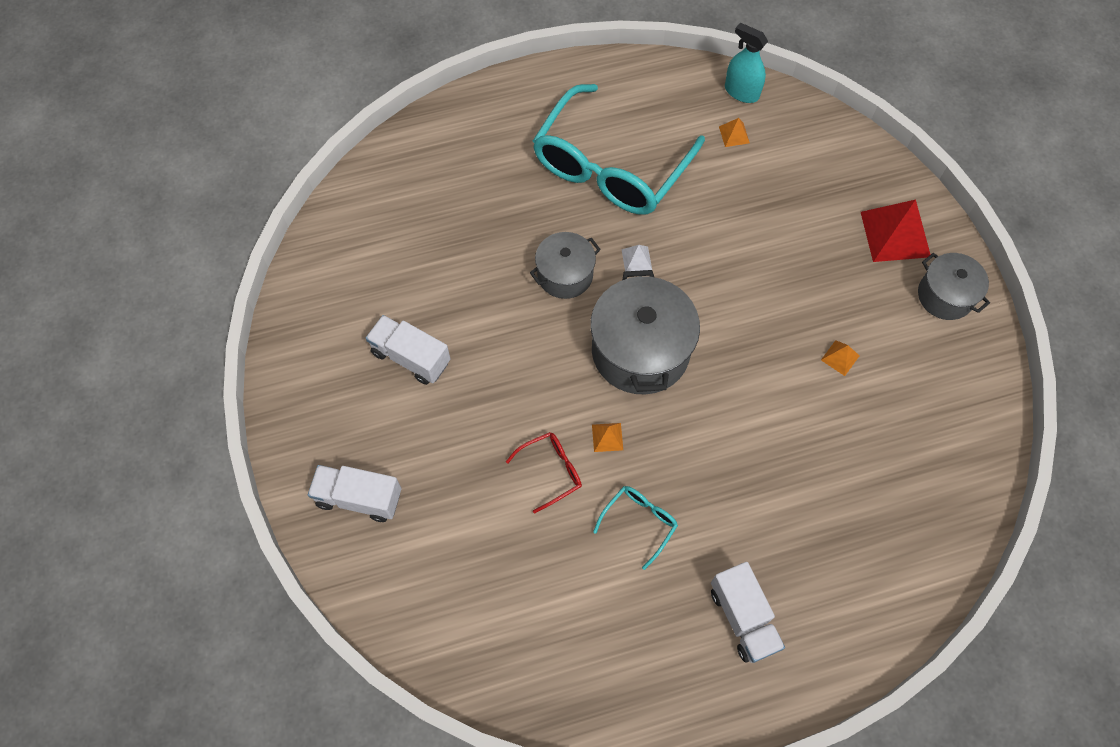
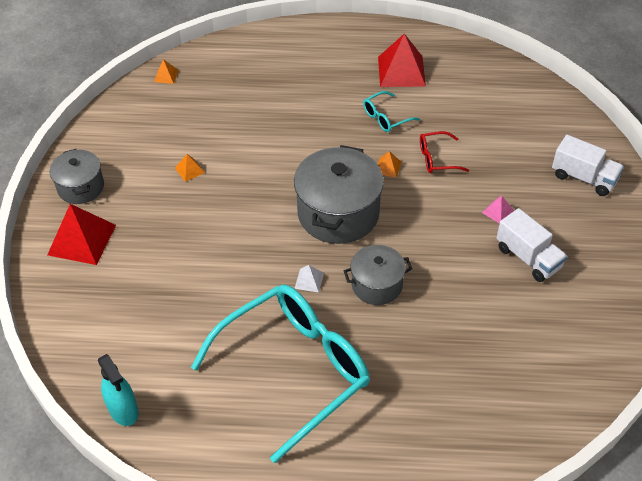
camera: 160 degrees left, 15 degrees down
(457, 411) = (498, 211): none -> pink pyramid
(650, 625) = (401, 71): none -> red pyramid
(734, 134) = (159, 367): orange pyramid -> orange pyramid (166, 76)
(743, 618) = (342, 61): white truck -> none

